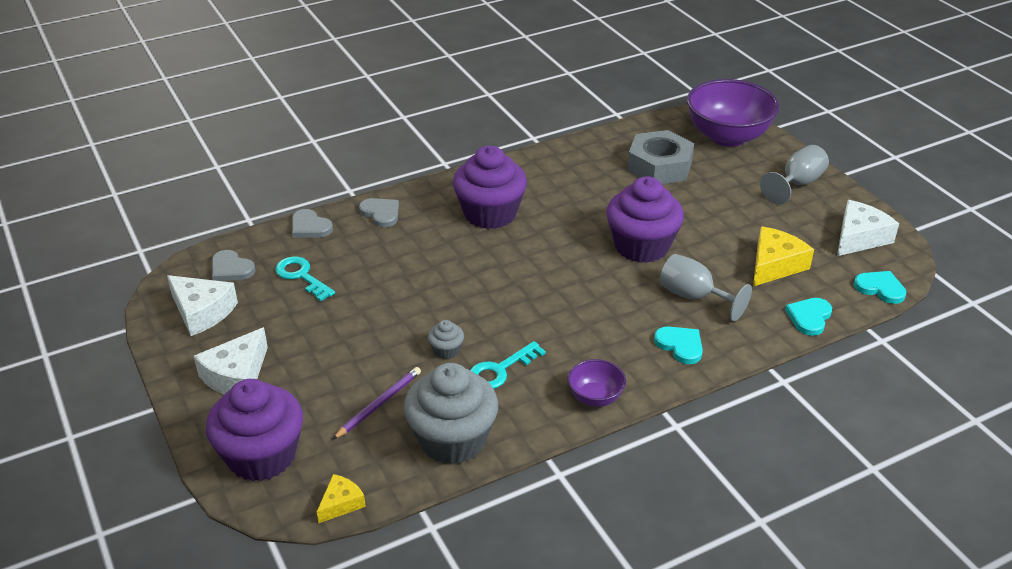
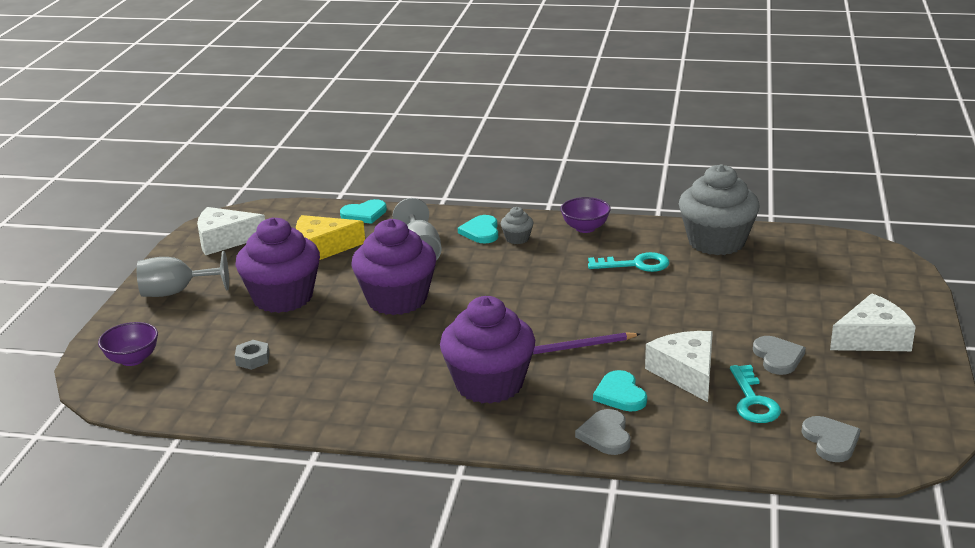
camera: 140 degrees left, 10 degrees down
(202, 312) = (886, 406): white cheese -> white cheese (686, 373)
(261, 456) = (876, 280): purple cupcake -> purple cupcake (283, 297)
(310, 227) = (703, 454): grey heart -> grey heart (778, 357)
(341, 503) = (828, 238): yellow cheese -> none
(379, 404) = (756, 278): purple pencil -> purple pencil (578, 347)
(446, 350) = (665, 291): grey cupcake -> grey cupcake (517, 238)
(659, 166) = (252, 359): grey nut -> grey nut, size x0.41
(727, 137) = (132, 359): purple bowl -> purple bowl, size x0.48
(880, 288) = (284, 210): turquoise heart -> turquoise heart (620, 394)

